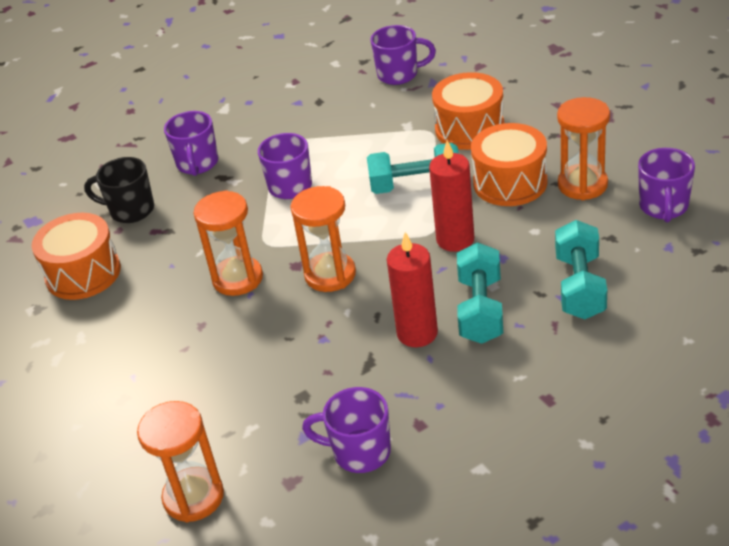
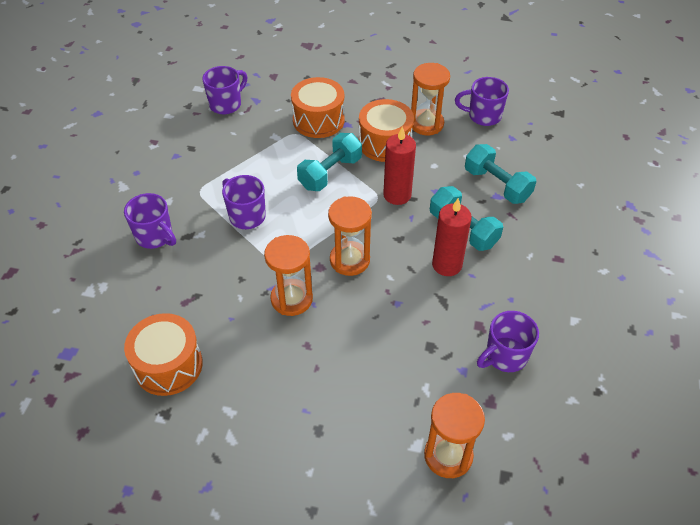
camera: 50 degrees left, 10 degrees up
(130, 210) = (145, 298): black mug -> none
(663, 207) = (483, 116): purple mug -> purple mug turned 135 degrees clockwise

